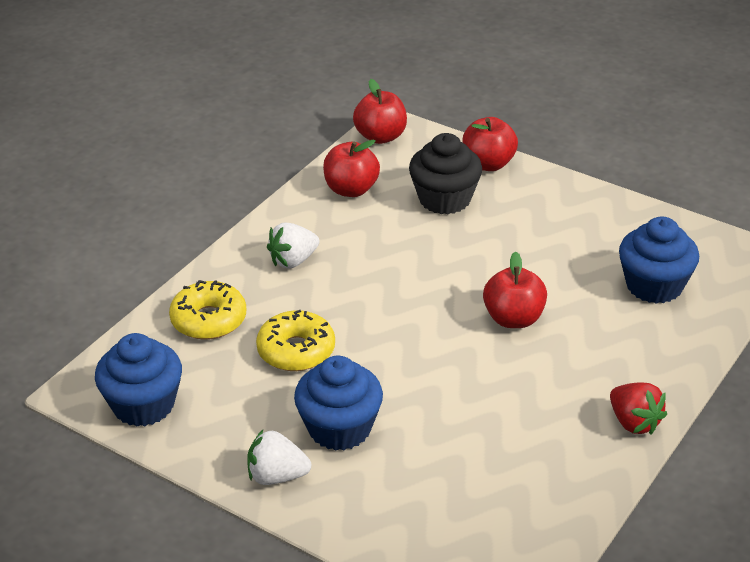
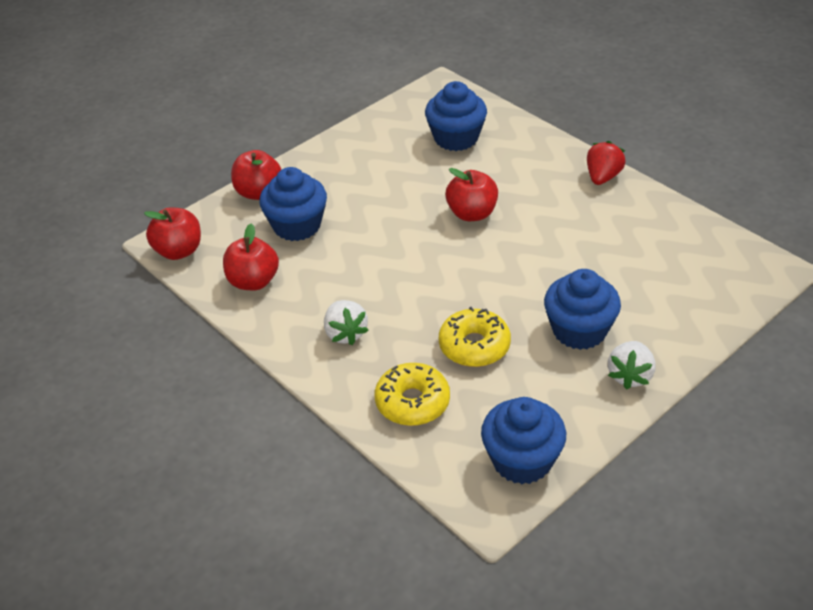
camera: 75 degrees left, 5 degrees up
(444, 199) = (297, 225): black cupcake -> blue cupcake
(634, 422) = (602, 177): red strawberry -> red strawberry turned 45 degrees counterclockwise

